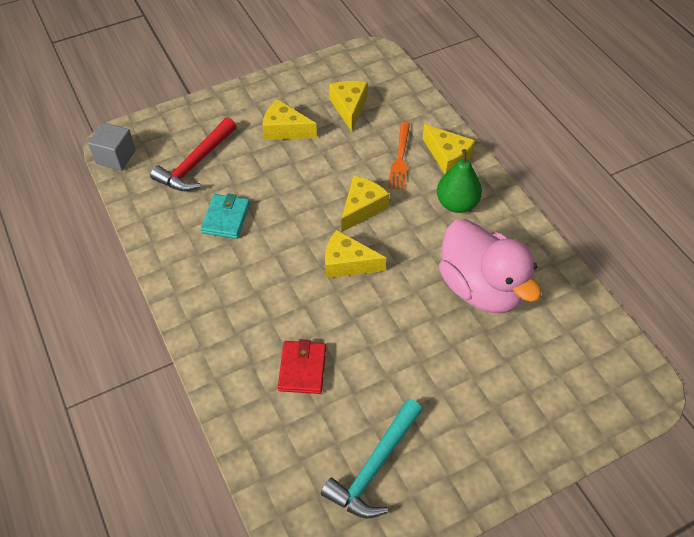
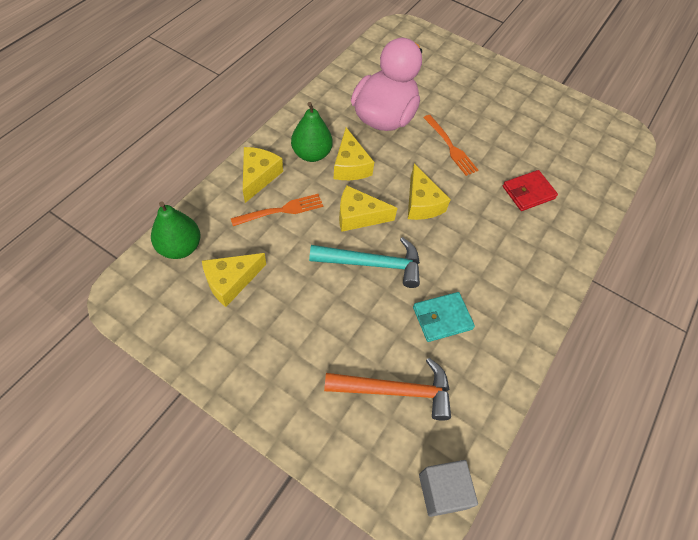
camera: 125 degrees left, 5 degrees up
(196, 163) = (395, 390): red hammer -> orange hammer
(285, 129) = (296, 327): yellow cheese -> yellow cheese (350, 165)
(375, 466) = (554, 129): turquoise hammer -> turquoise hammer (372, 264)
(399, 90) = (180, 247): none -> green pear
(405, 329) = (450, 147): none -> orange fork

